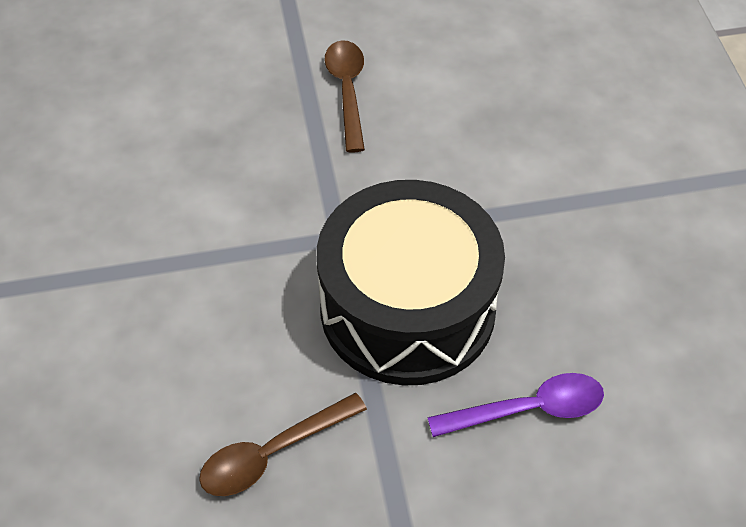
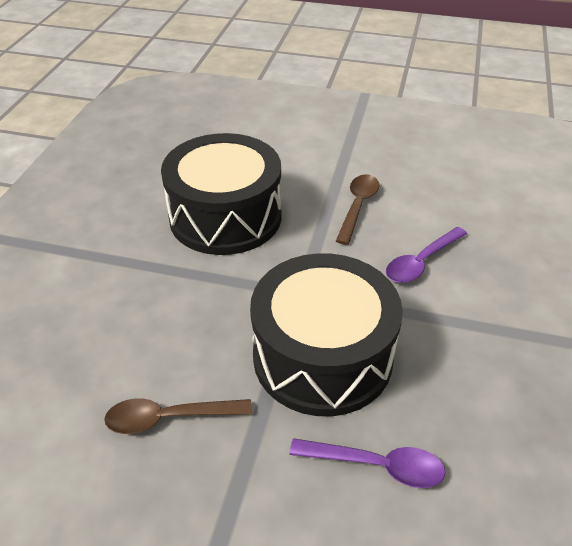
camera: 25 degrees right, 10 degrees down
(183, 164) = (225, 216): none -> black drum
(461, 144) = (421, 262): none -> purple spoon

